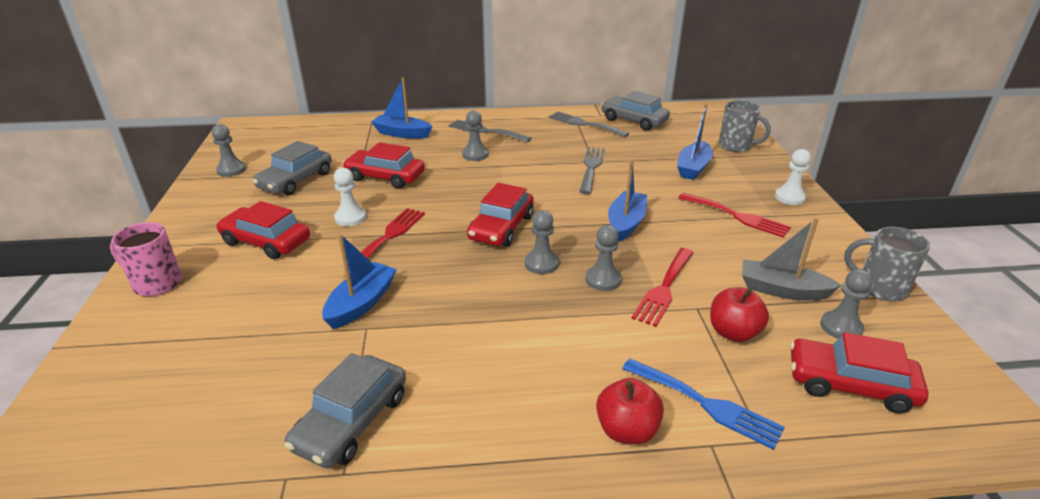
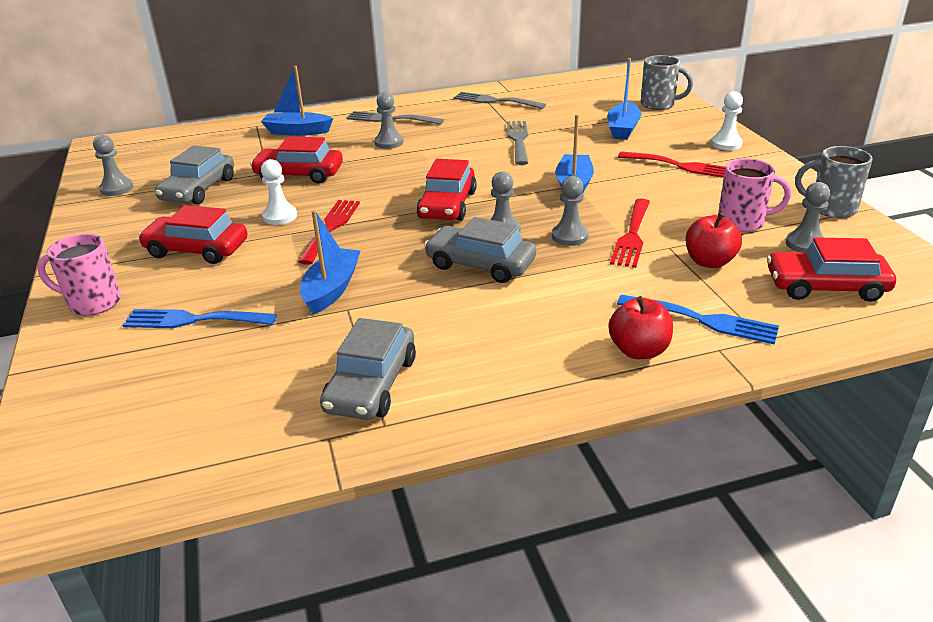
camera: 10 degrees left, 0 degrees up
(228, 316) = (193, 320): none -> blue fork
(634, 120) = (546, 92): grey car -> grey car (480, 264)
(781, 290) = (743, 222): grey boat -> pink mug

